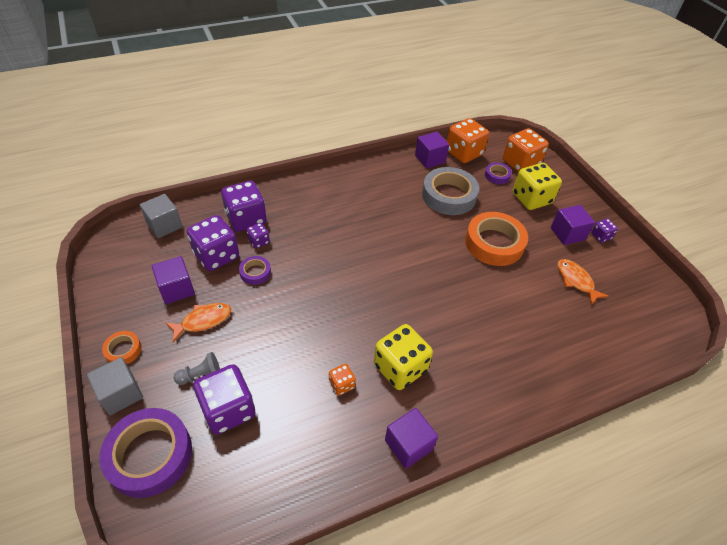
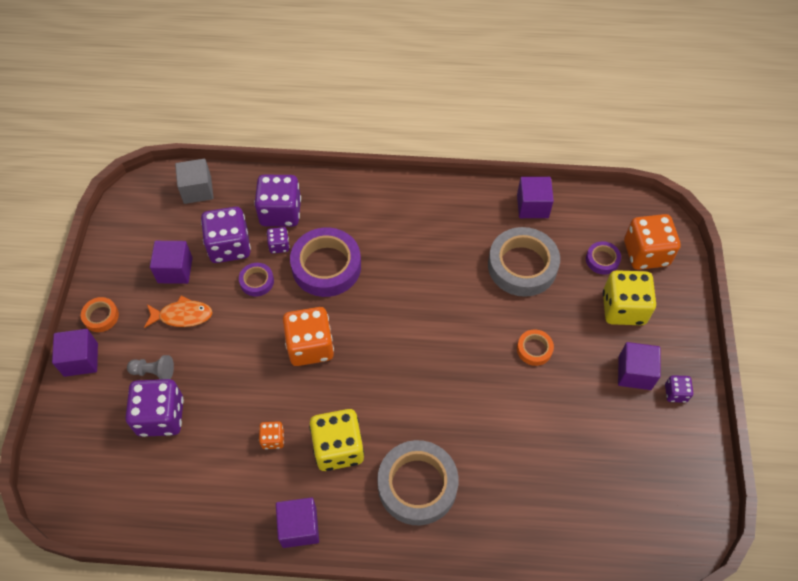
camera: 30 degrees right, 10 degrees up
(121, 394) = (81, 359): grey cube -> purple cube
(150, 455) = (79, 428): purple tape -> purple tape (326, 266)
(463, 153) = (581, 212): orange dice -> orange dice (310, 346)
(479, 368) = (417, 485): none -> grey tape
(494, 243) = (534, 349): orange tape -> orange tape, size x0.48
(576, 281) = (599, 436): orange fish -> none

